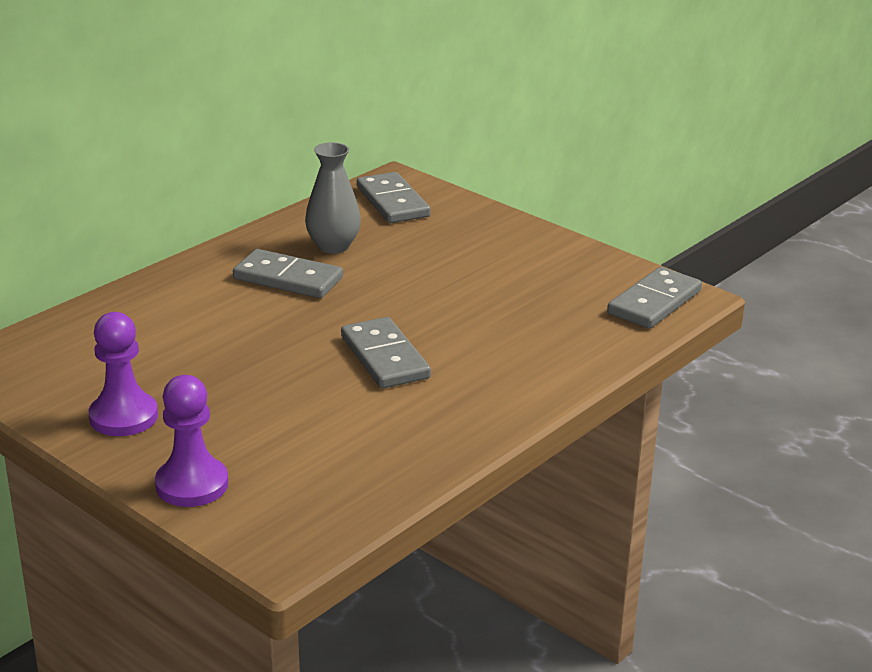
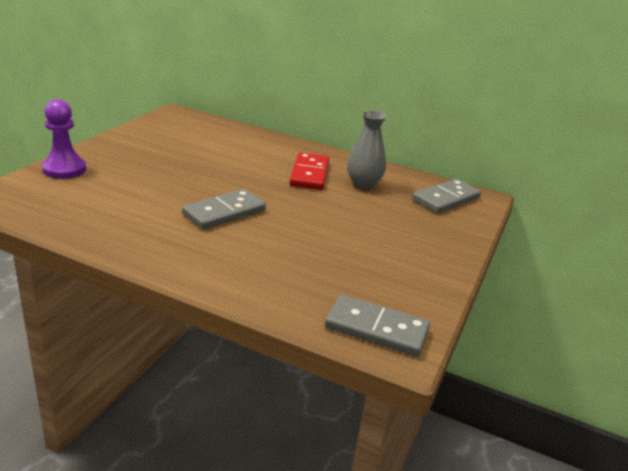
camera: 70 degrees right, 0 degrees up
(123, 417) = (132, 147): purple pawn -> none
(288, 279) = (309, 174): grey domino -> red domino

